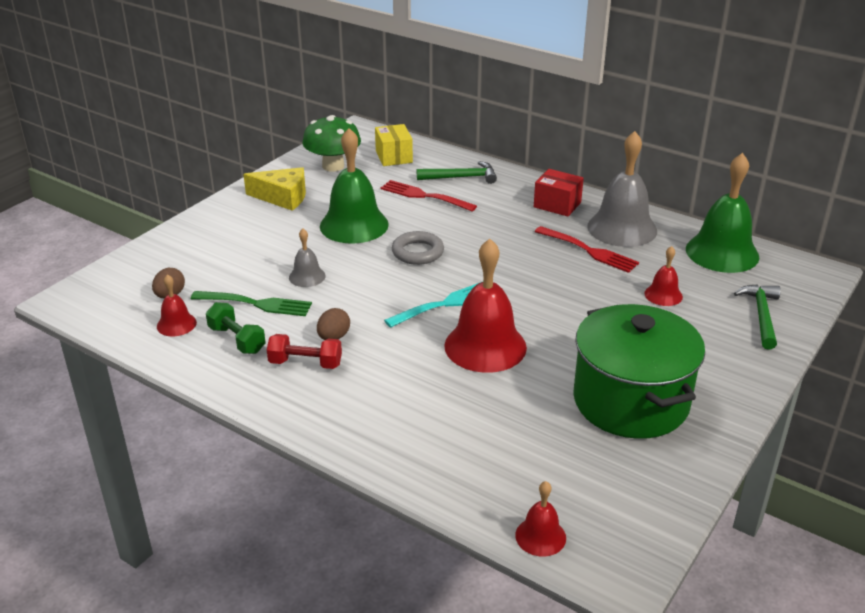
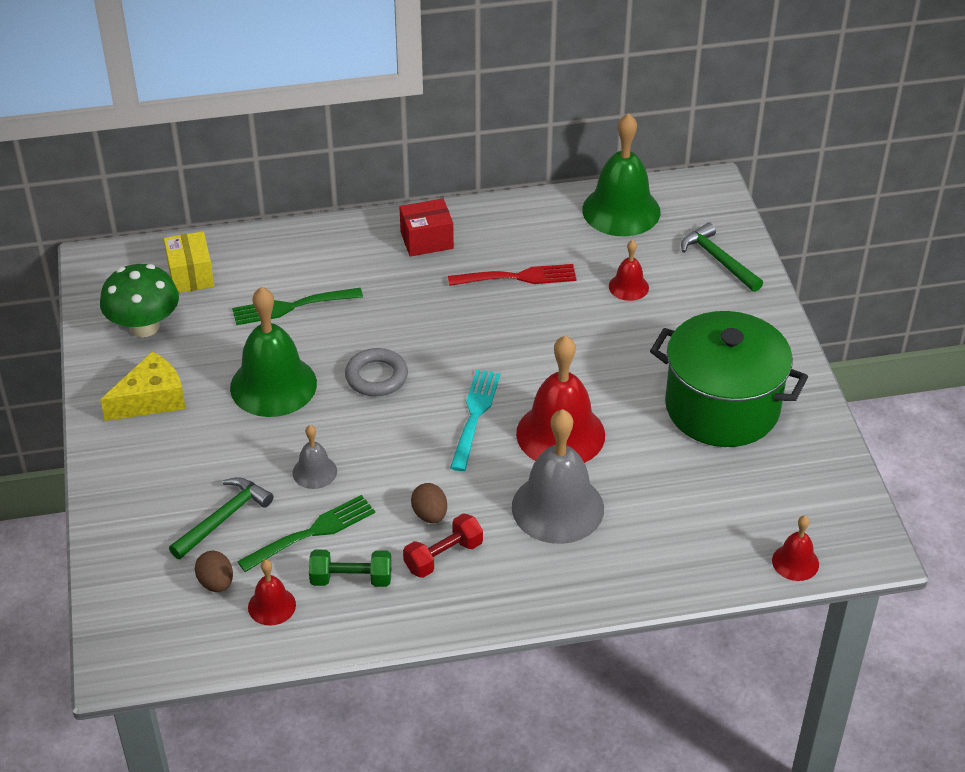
camera: 45 degrees left, 10 degrees up
(394, 157) = (191, 275): yellow box -> yellow box turned 45 degrees clockwise
(424, 196) = (291, 306): red fork -> green fork
(461, 177) = (296, 261): green hammer -> green hammer (224, 518)
(622, 228) = (514, 233): grey bell -> grey bell (557, 507)

